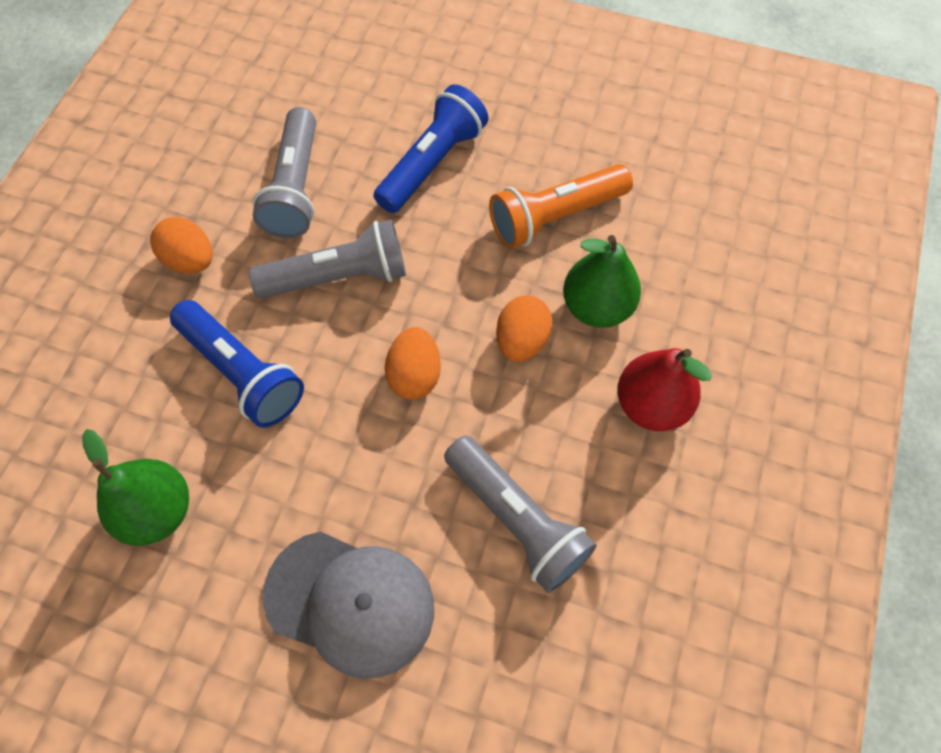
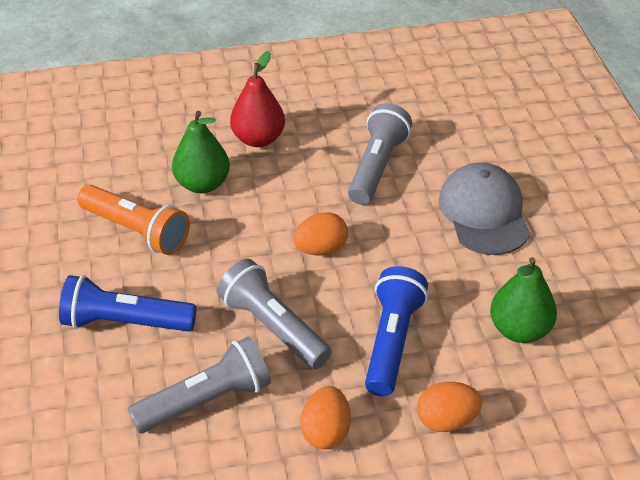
camera: 120 degrees left, 20 degrees down
(521, 341) = (255, 209): orange egg -> orange egg (446, 420)

